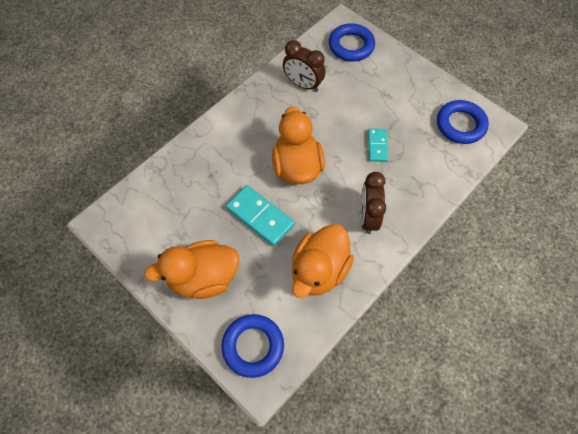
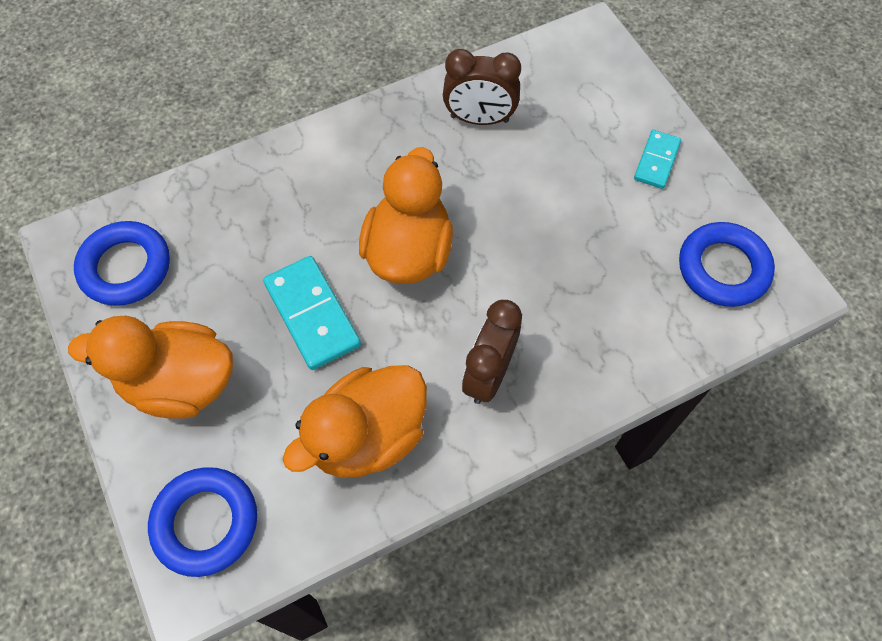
camera: 20 degrees right, 0 degrees up
(303, 84) = (479, 119): brown clock -> brown clock turned 45 degrees counterclockwise
(351, 46) = (589, 77): blue ring -> blue ring (125, 267)
(377, 146) = (559, 259): turquoise domino -> turquoise domino (656, 161)

